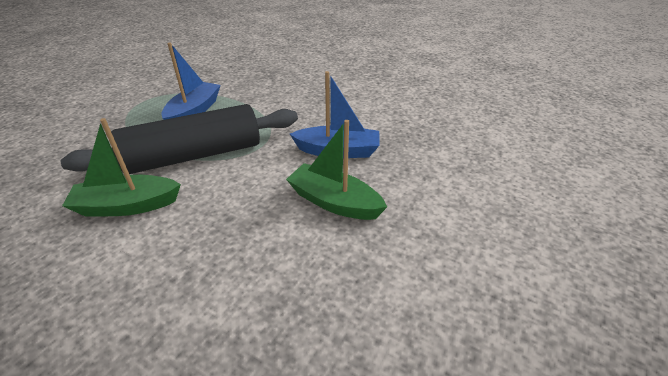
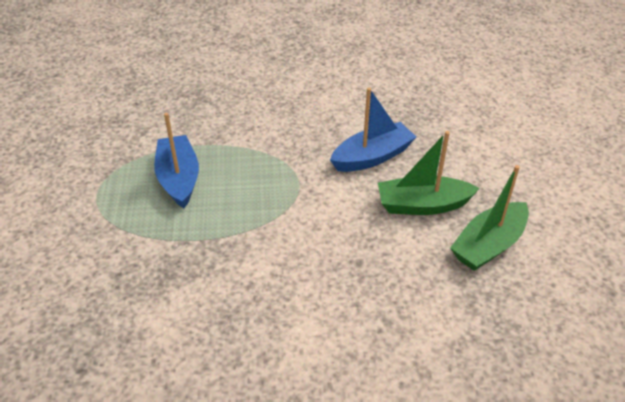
camera: 35 degrees left, 5 degrees up
(127, 206) = (257, 301): green boat -> green boat (488, 245)
(194, 155) = (249, 224): black rolling pin -> none

